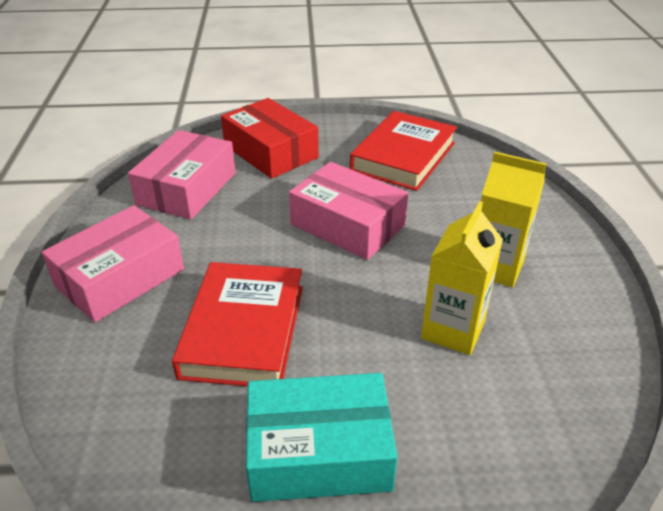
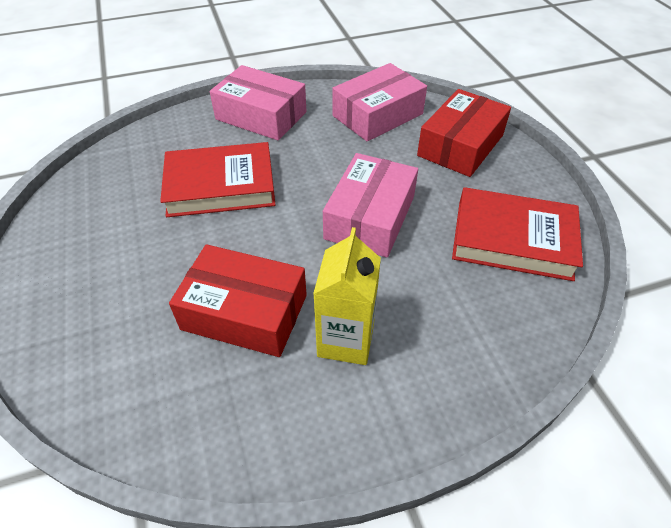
camera: 75 degrees right, 10 degrees up
(187, 188) = (377, 115): pink box -> pink box turned 45 degrees counterclockwise
(319, 451) = (112, 248): turquoise box -> none
(453, 330) = (245, 312): yellow carton -> red box

